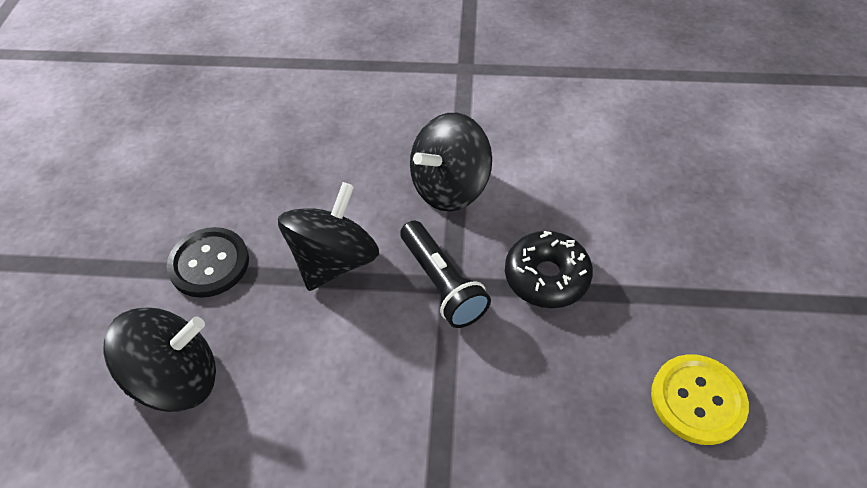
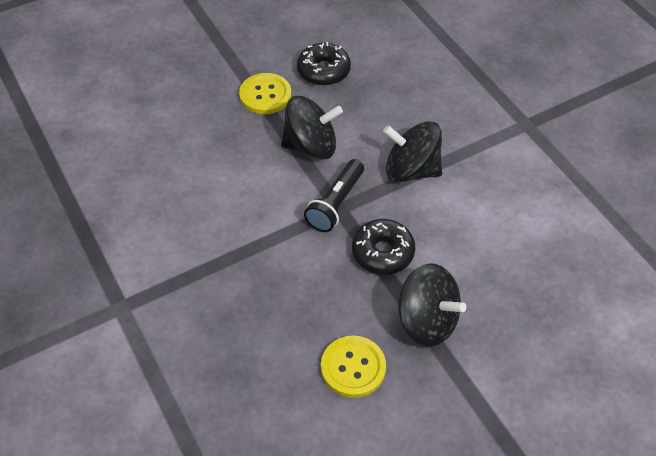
camera: 55 degrees right, 0 degrees up
(177, 378) = (192, 126): black spinning top -> black spinning top (427, 321)
(209, 264) = (265, 95): black button -> yellow button
(232, 186) = (323, 71): none -> black donut

